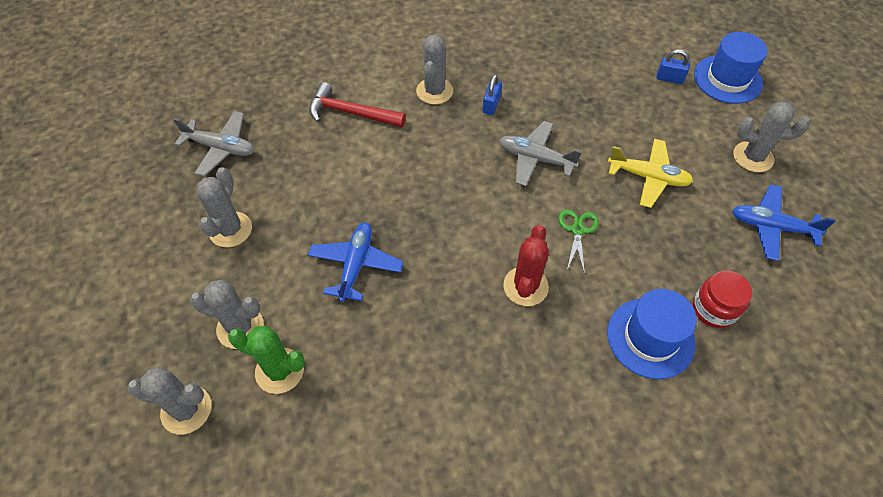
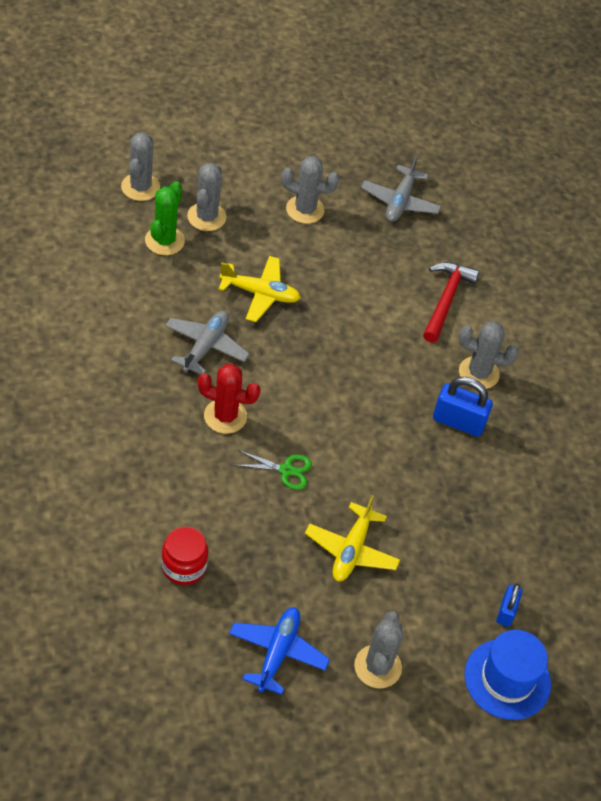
camera: 85 degrees right, 5 degrees down
(356, 265) = (260, 294): blue plane -> yellow plane
(491, 105) = (458, 422): blue padlock -> blue padlock, size x1.66
(535, 159) = (380, 450): grey plane -> grey plane (205, 347)
(650, 338) = (160, 504): blue hat -> none

